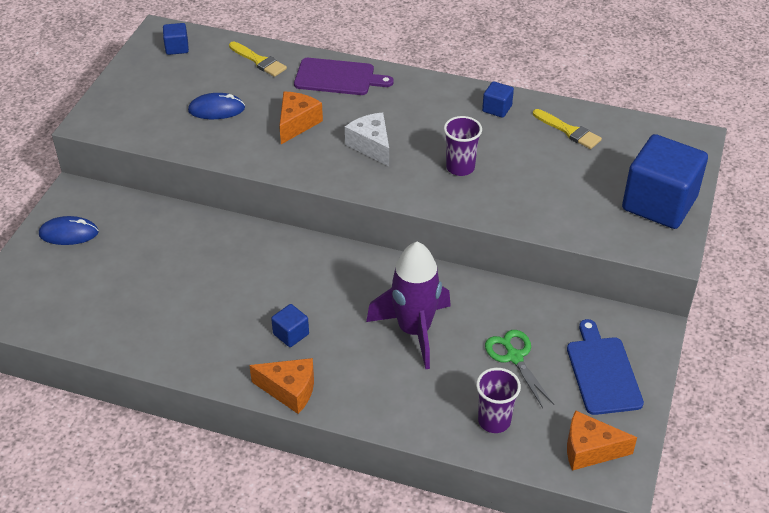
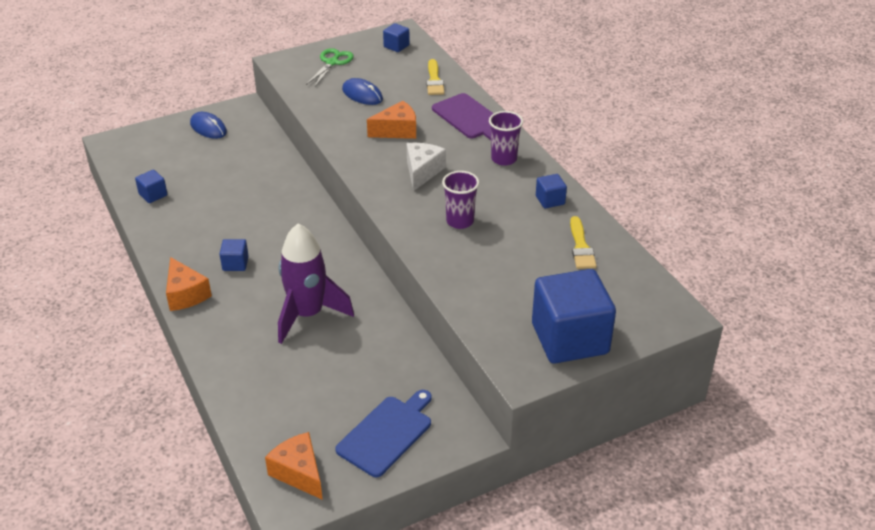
camera: 45 degrees right, 5 degrees down
(115, 329) = (153, 195): none -> blue cube
(494, 421) = (269, 405): purple cup -> purple cup (504, 159)
(514, 357) = (344, 378): green scissors -> green scissors (332, 63)

